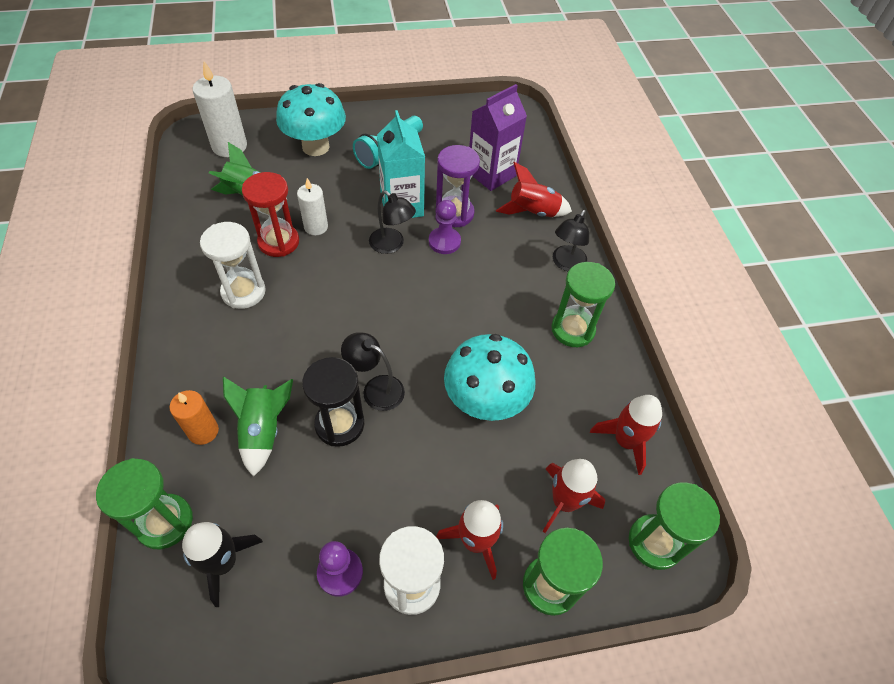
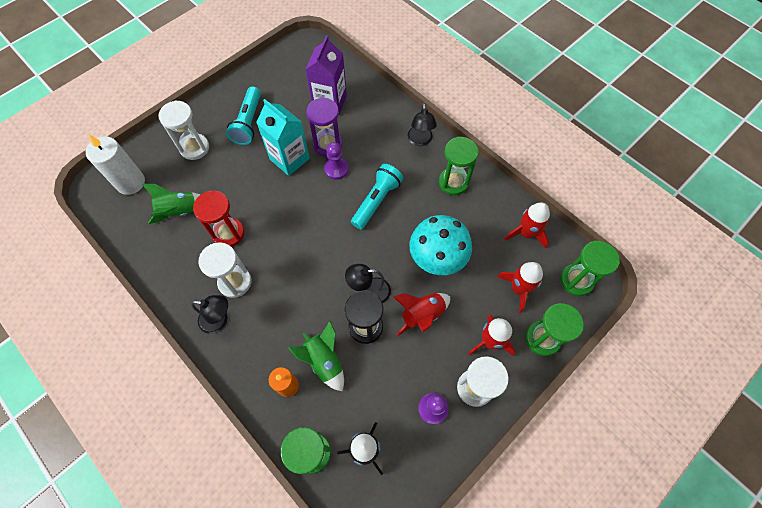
camera: 30 degrees left, 10 degrees up
(315, 147) = (194, 148): turquoise mushroom -> white hourglass
(316, 227) = (245, 208): white candle -> none
(392, 245) = (305, 191): black lamp -> black lamp (219, 320)
(463, 298) = (376, 201): none -> turquoise flashlight
(533, 212) = (375, 116): red rocket -> red rocket (422, 315)

